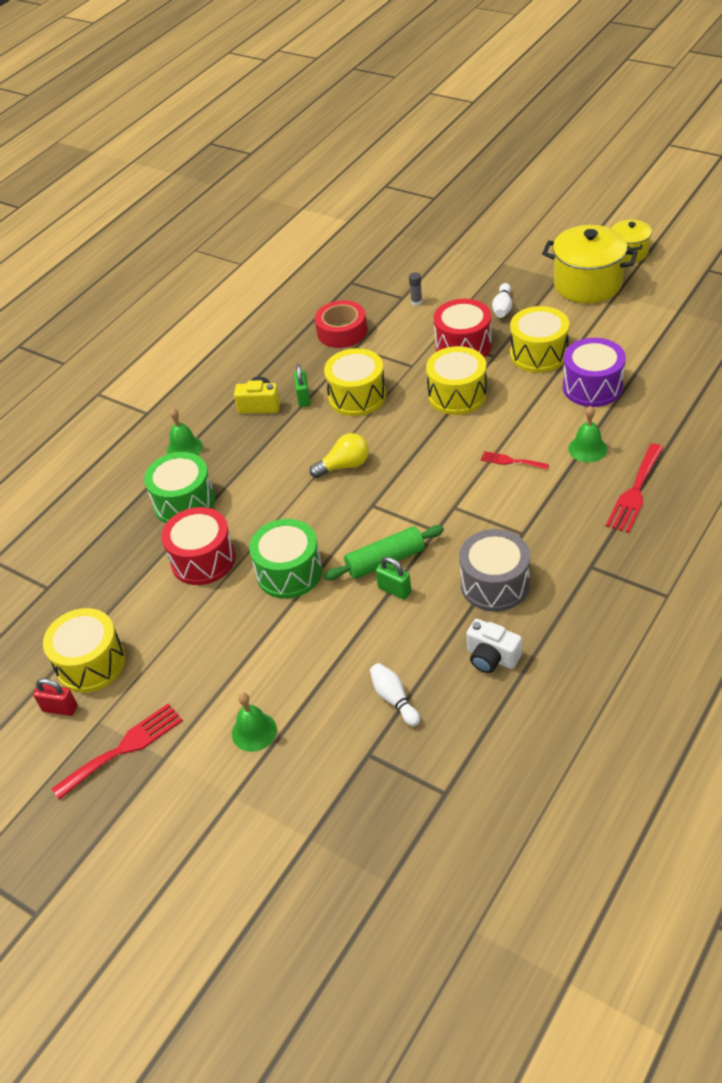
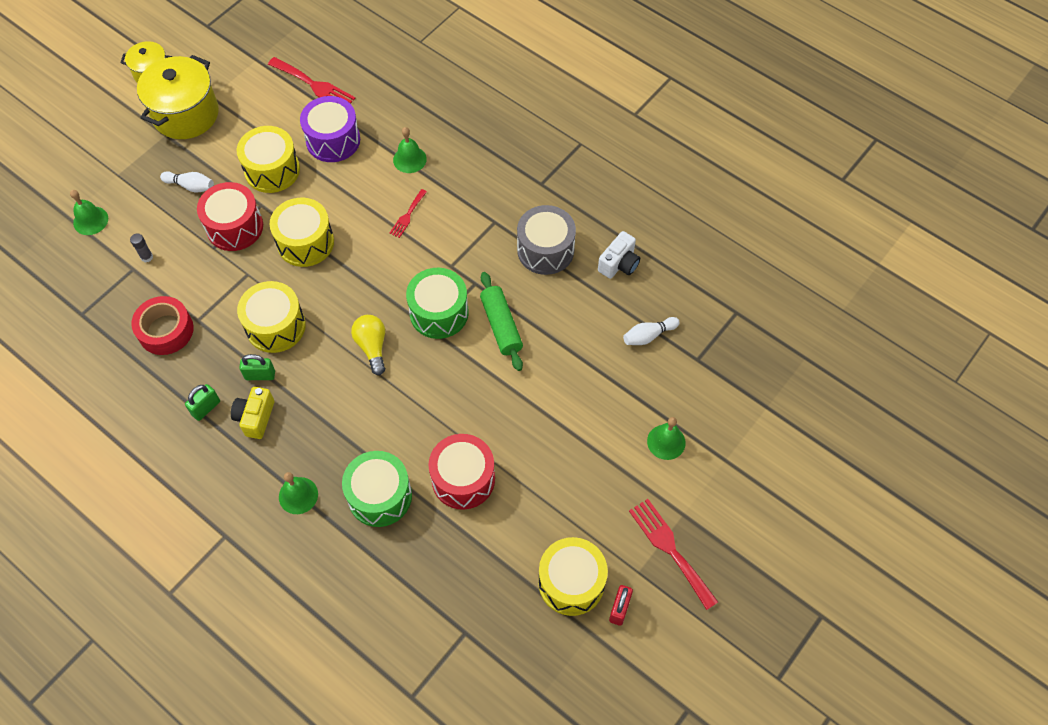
camera: 90 degrees left, 15 degrees up
(289, 572) = (497, 404): green drum -> green drum (439, 313)
(394, 590) = (536, 322): green padlock -> green padlock (206, 408)
(447, 262) = (90, 220): none -> green bell
(635, 492) = (469, 139): red fork -> red fork (314, 85)

